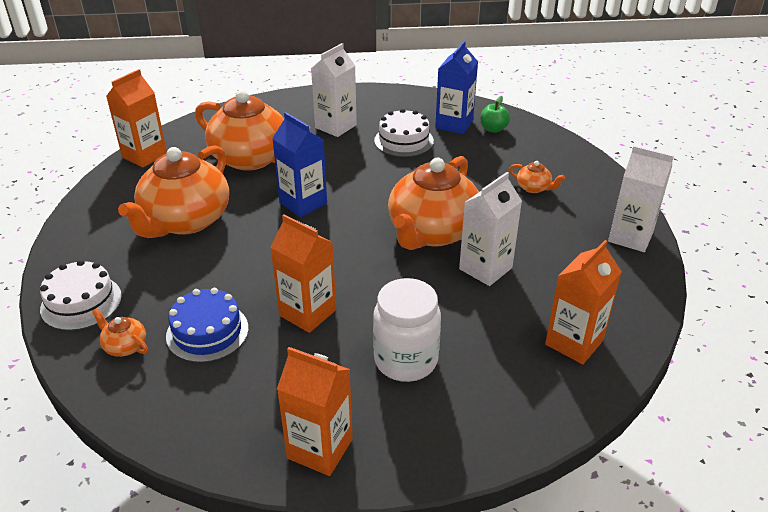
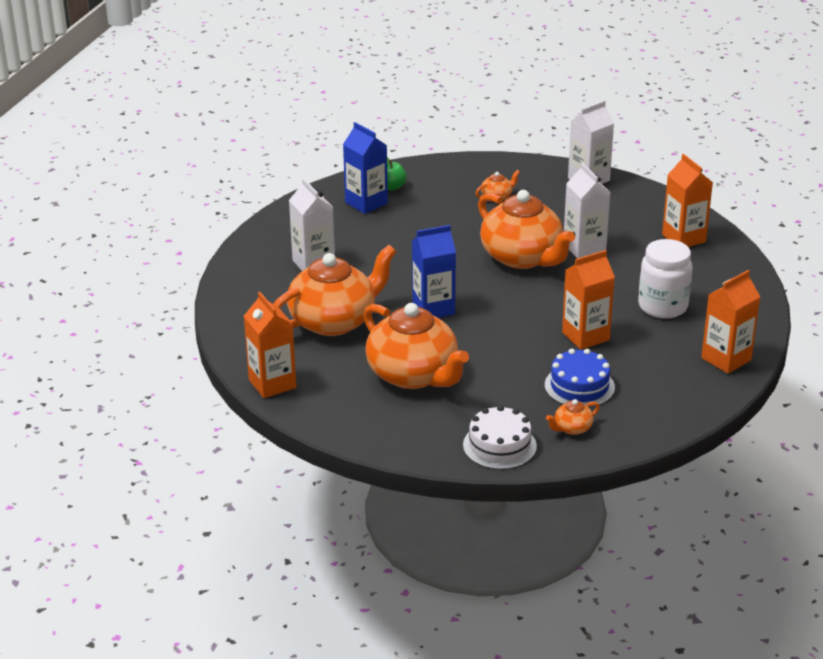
camera: 65 degrees left, 5 degrees down
(404, 140) = (372, 235): white cake -> none

